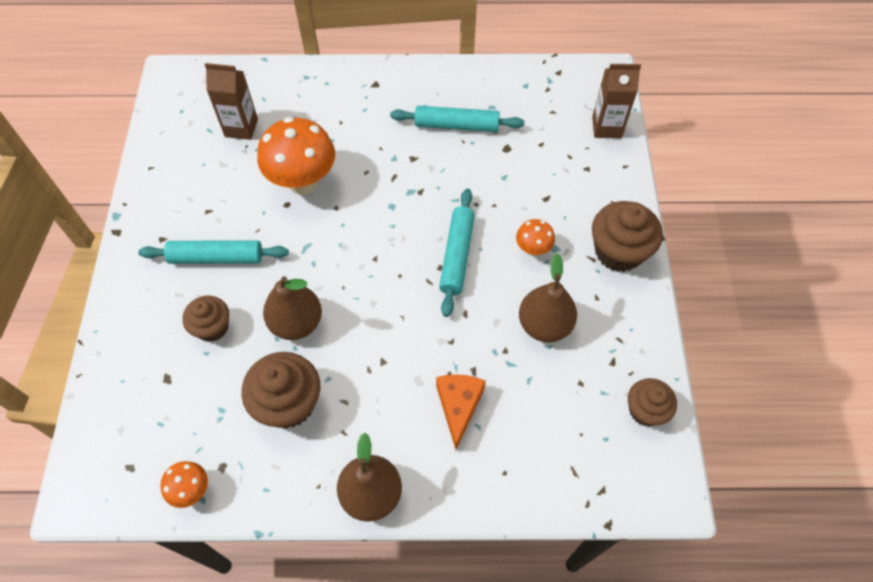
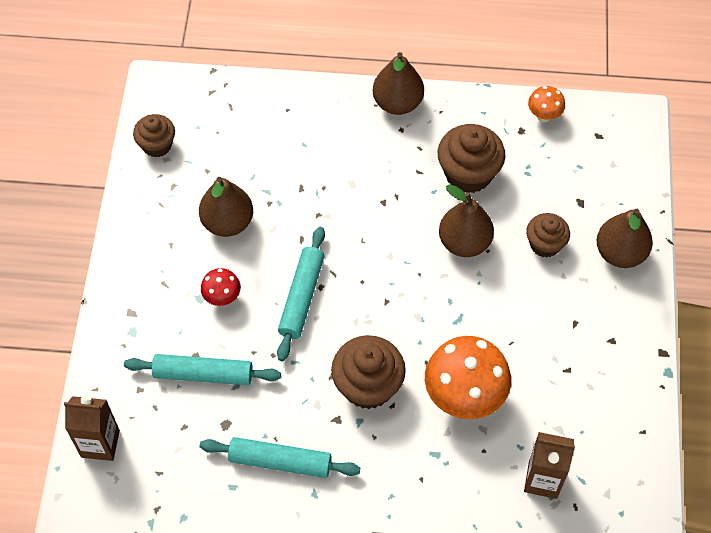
camera: 175 degrees left, 0 degrees up
(135, 324) = (620, 253): none -> brown pear
(216, 258) = (550, 314): turquoise rolling pin -> turquoise rolling pin (203, 374)
(458, 406) = (318, 160): orange cheese -> none
(533, 249) = (222, 298): orange mushroom -> red mushroom
(618, 252) = (135, 288): brown cupcake -> brown cupcake (368, 386)

